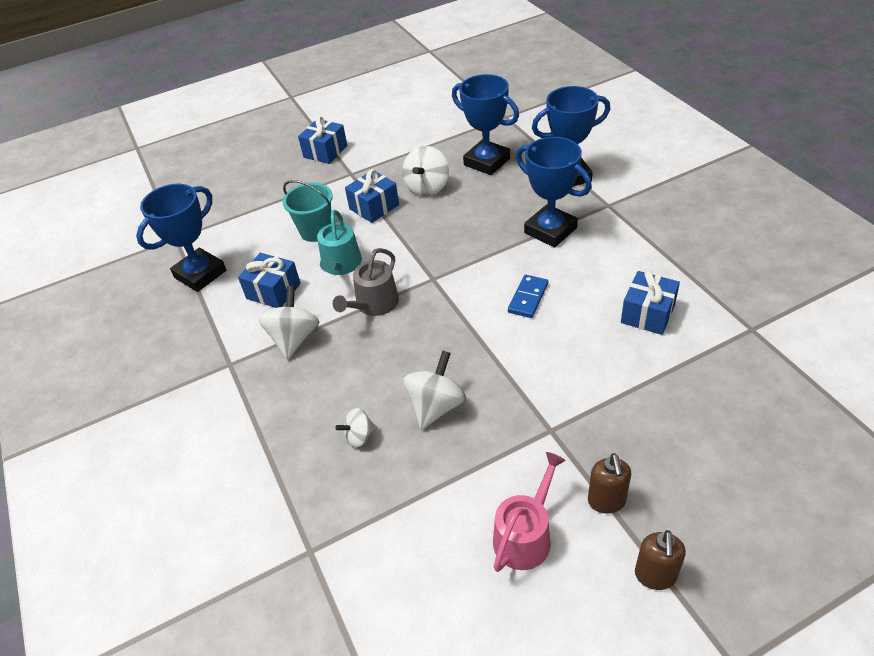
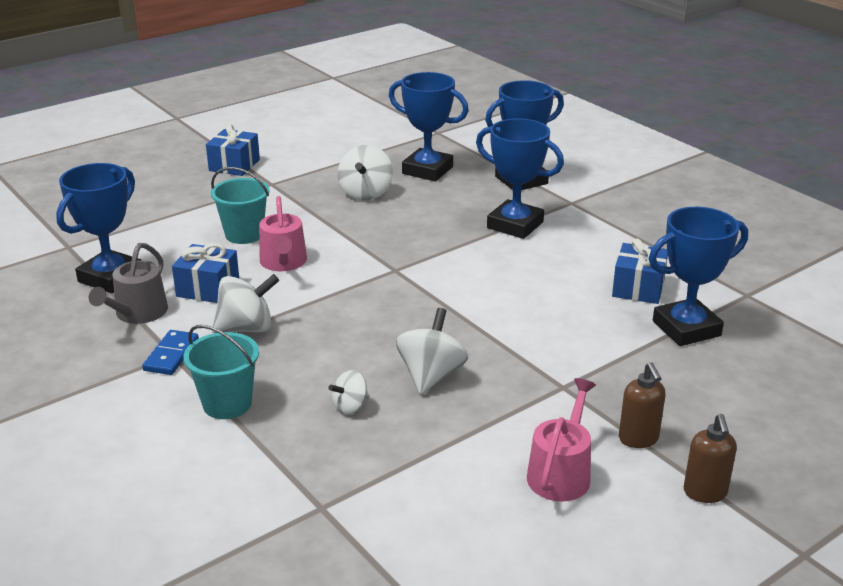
camera: 15 degrees left, 15 degrees down
(260, 424) = (227, 404): none -> turquoise bucket
(294, 338) = (246, 328): white spinning top -> white spinning top turned 75 degrees clockwise
(341, 265) = (283, 263): turquoise watering can -> pink watering can
(374, 207) = (308, 211): blue gift -> none
(374, 304) = (333, 294): grey watering can -> grey watering can (137, 313)
(528, 298) = (507, 281): blue domino -> blue domino (171, 355)
(682, 367) = (686, 328): none -> blue trophy

